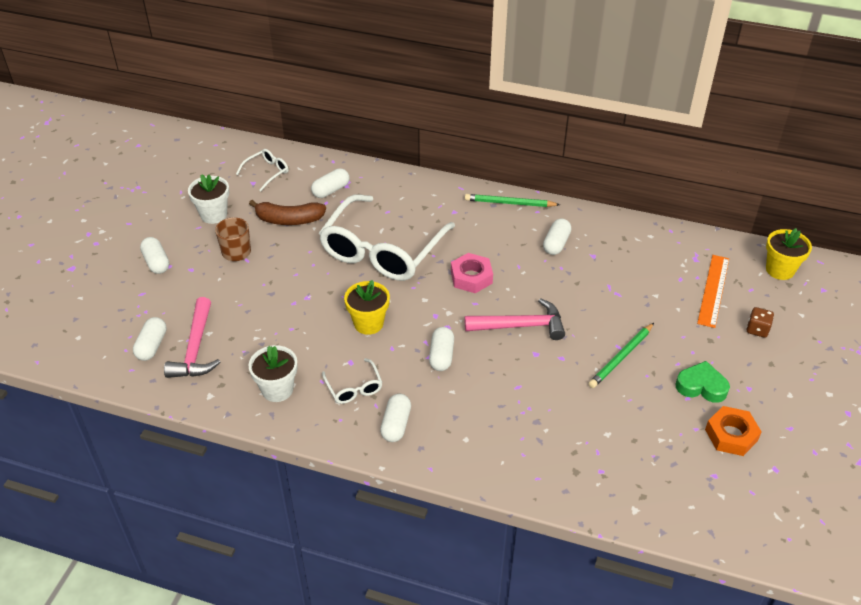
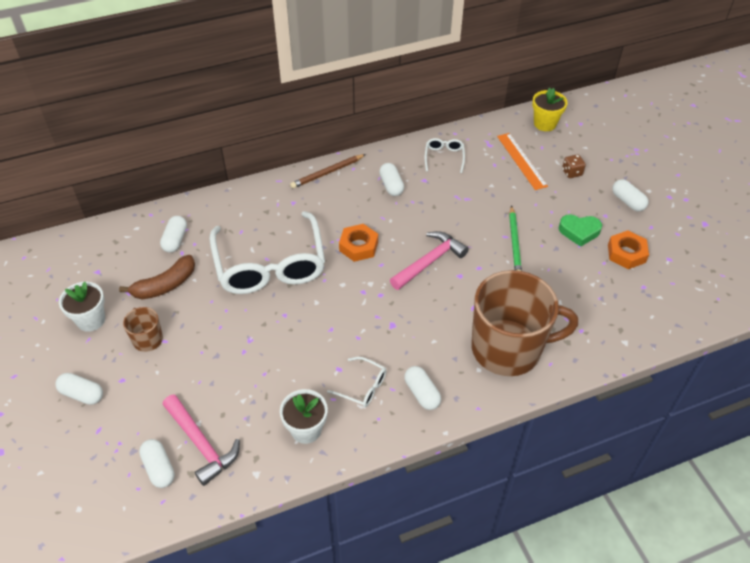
camera: 40 degrees left, 5 degrees up
(266, 172) = (101, 256): white glasses -> white glasses (444, 157)
(368, 323) = (320, 330): yellow flower pot -> none
(441, 356) = (399, 319): white capsule -> white capsule (627, 201)
(471, 277) = (358, 246): pink nut -> orange nut
(510, 203) = (327, 173): green pencil -> brown pencil
(512, 440) = (508, 348): none -> brown mug
(701, 386) = (579, 232): green heart -> green heart turned 150 degrees counterclockwise

